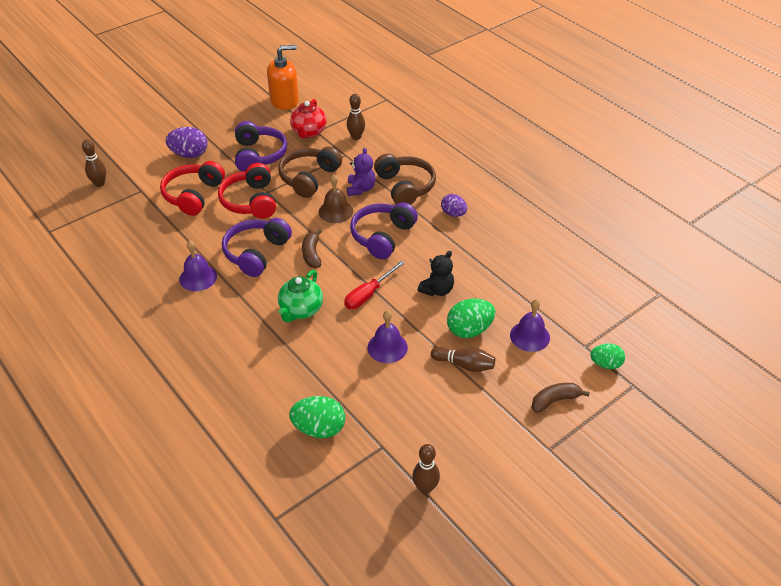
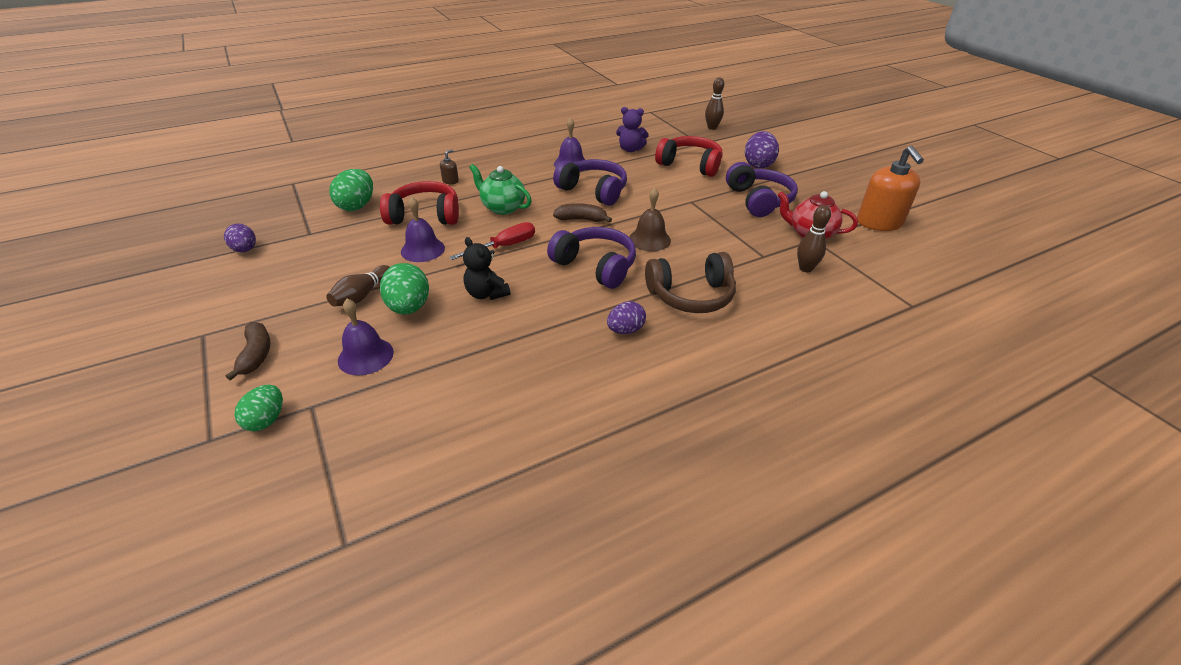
camera: 100 degrees right, 5 degrees down
(250, 201) = (676, 192): red headphones -> red headphones (425, 215)
(250, 365) = (450, 181): none -> brown soap dispenser
(259, 155) = (759, 200): purple headphones -> purple headphones turned 105 degrees counterclockwise
(309, 178) = (714, 227): brown headphones -> none
(360, 189) = (690, 260): purple teddy bear -> purple teddy bear (630, 149)
(368, 294) = (504, 247): red screwdriver -> red screwdriver turned 90 degrees clockwise
(425, 488) = (245, 250): brown bowling pin -> purple egg

